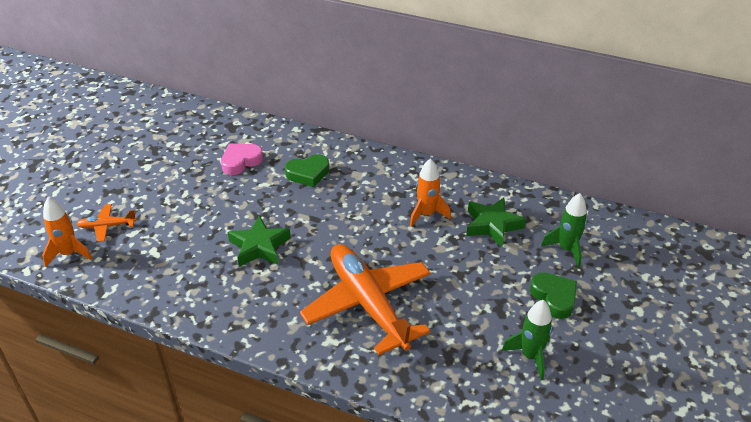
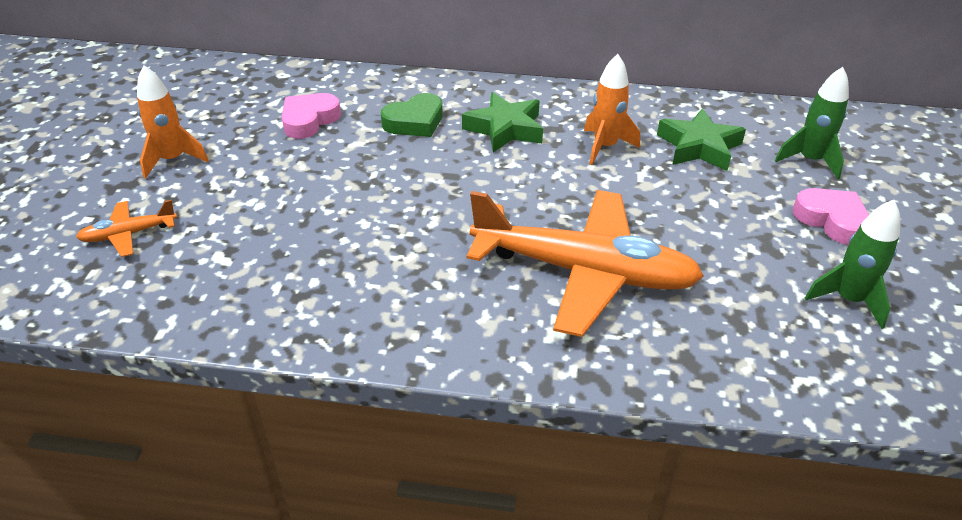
camera: 15 degrees left, 0 degrees up
(69, 254) = (76, 284): orange rocket -> orange rocket (173, 160)
(259, 246) = (385, 224): green star -> green star (505, 129)
(368, 303) = (584, 272): orange plane -> orange plane turned 150 degrees clockwise
(554, 298) = (831, 220): green heart -> pink heart

